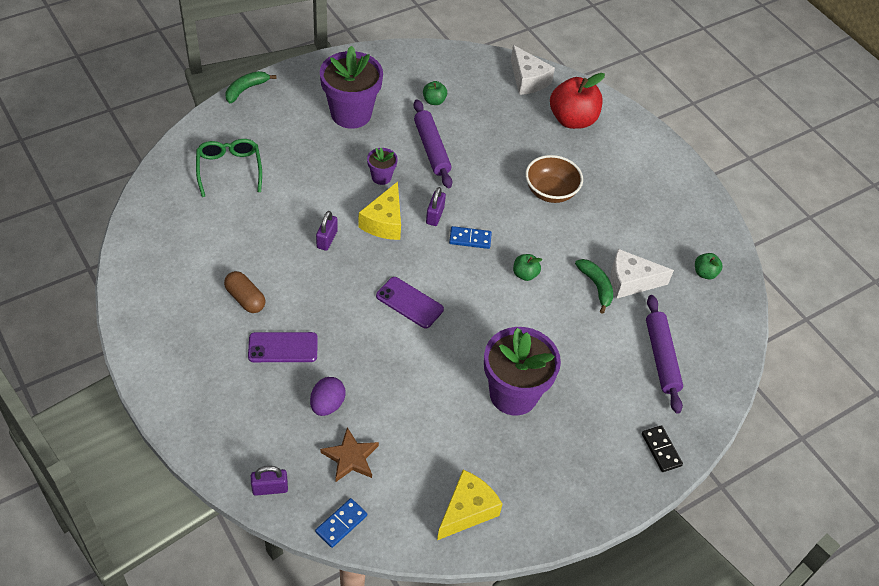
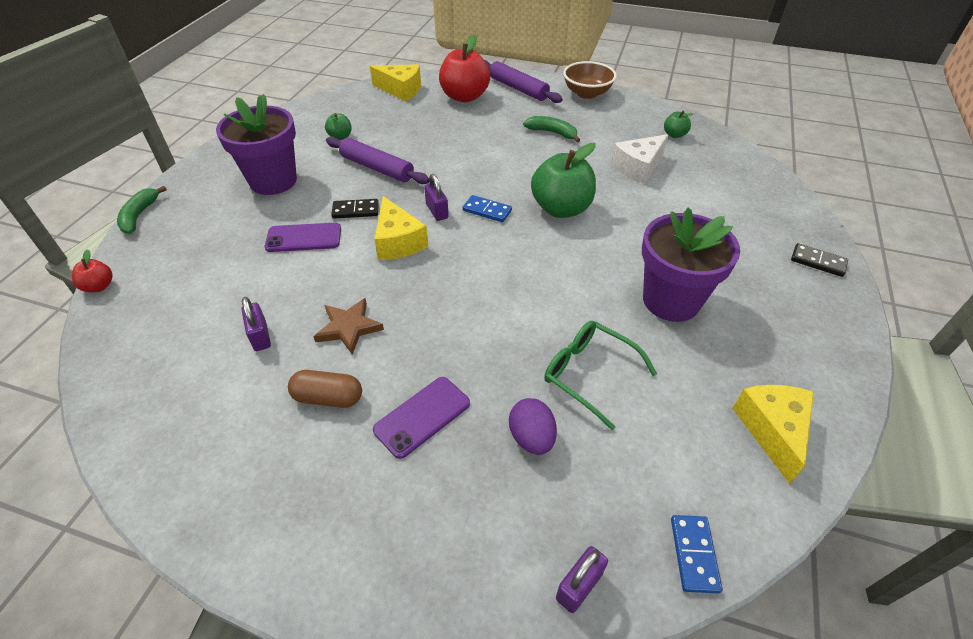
camera: 35 degrees left, 5 degrees down
(186, 133) = (99, 286): none -> red apple
(229, 169) = (185, 289): green glasses -> green glasses (588, 374)
(327, 239) = (358, 288): purple padlock -> purple padlock (260, 336)
(350, 457) = (616, 472): brown star -> brown star (349, 327)
(381, 177) = (355, 210): purple flower pot -> black domino
(409, 303) = (497, 289): purple phone -> purple phone (304, 238)
(470, 239) = (487, 210): blue domino -> blue domino turned 60 degrees clockwise
(525, 274) = (561, 208): green apple -> green apple, size x2.12
(528, 80) = (401, 90): white cheese -> yellow cheese
(550, 191) = (507, 145): brown bowl -> brown bowl (587, 93)
(596, 286) = (621, 185): green banana -> green banana (552, 133)
(661, 357) = (726, 201): purple rolling pin -> purple rolling pin (518, 89)

